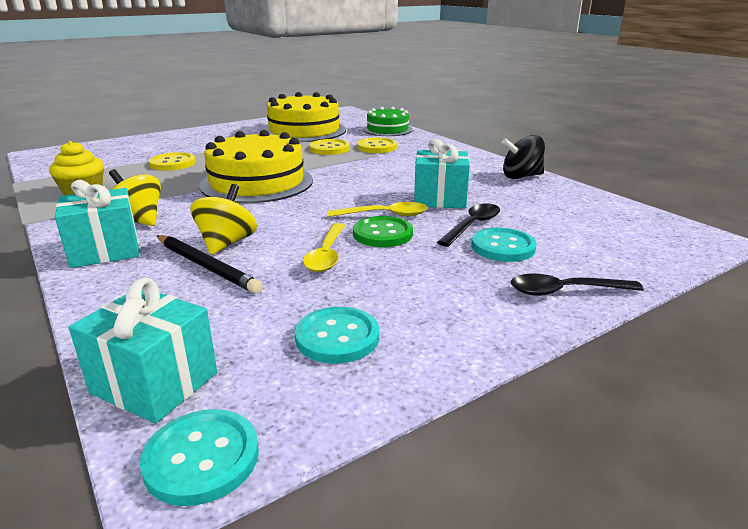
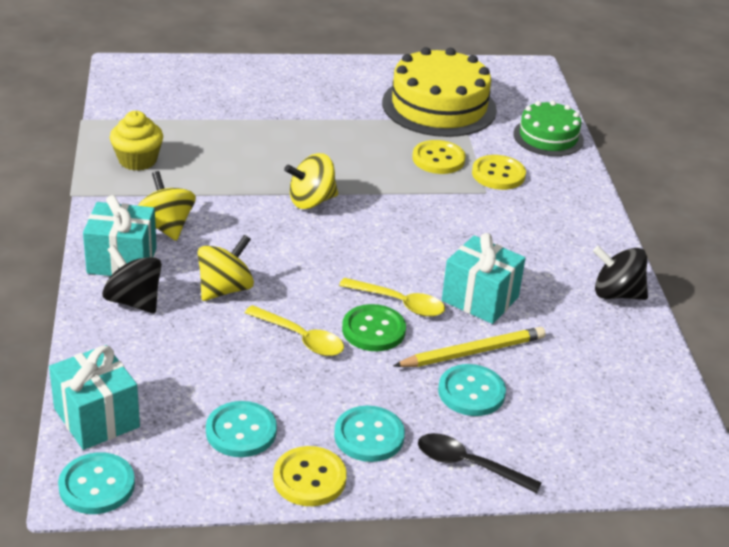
camera: 25 degrees right, 10 degrees up
(137, 274) = (134, 301): none -> black spinning top
(172, 163) = (246, 133): yellow button -> yellow button (309, 478)
(206, 266) = (192, 313): black pencil -> none
(257, 183) = (311, 201): yellow cake -> yellow spinning top
(326, 255) = (300, 338): yellow spoon -> yellow spoon turned 90 degrees counterclockwise
(461, 299) = (369, 436): none -> turquoise button
(472, 225) = (473, 352): black spoon -> yellow pencil

